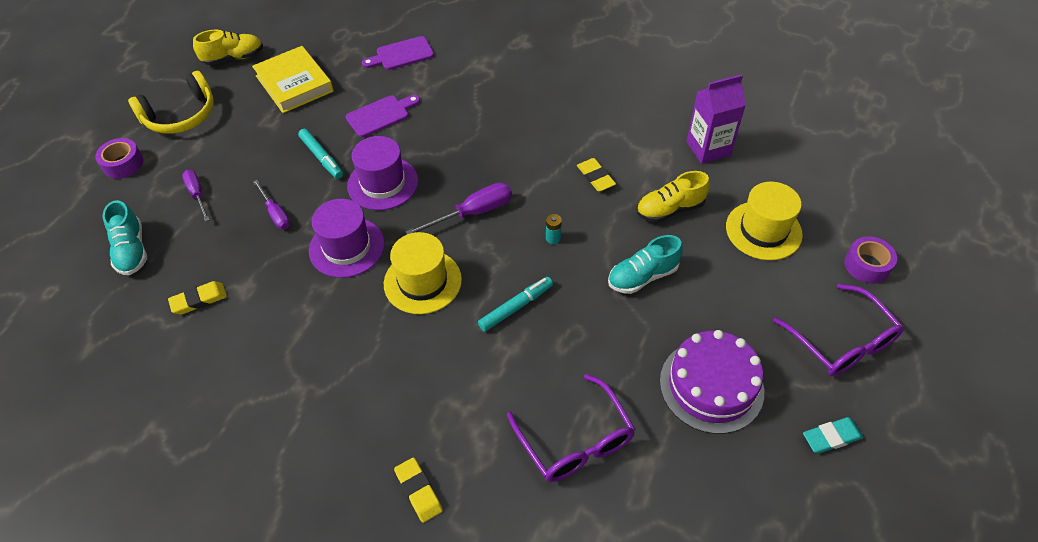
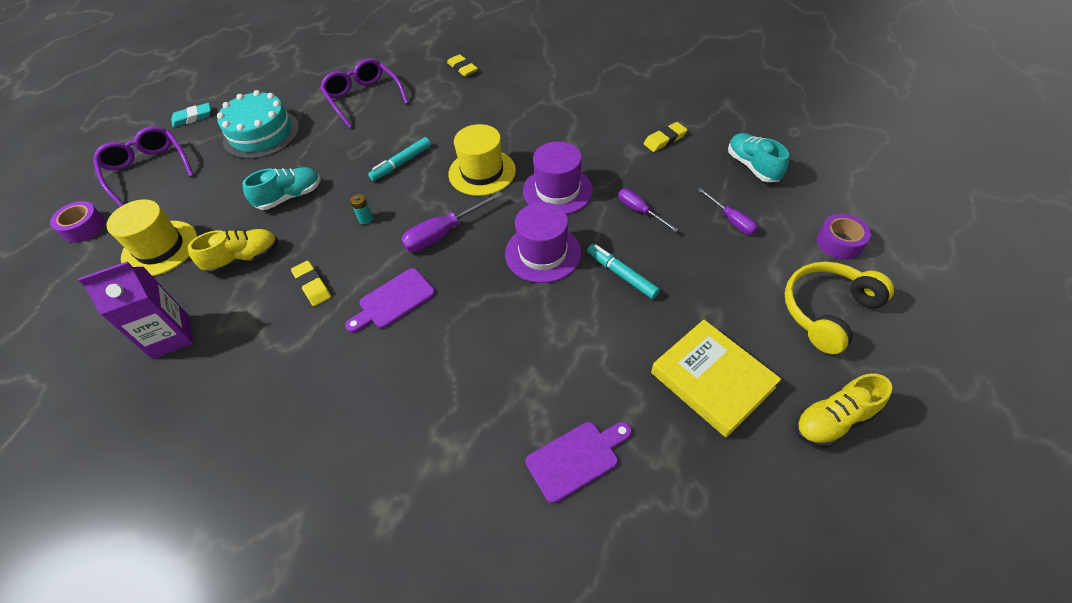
camera: 175 degrees right, 0 degrees up
(381, 115) = (573, 340): purple cutting board -> purple cutting board (393, 301)
(711, 386) = (261, 134): purple cake -> turquoise cake

